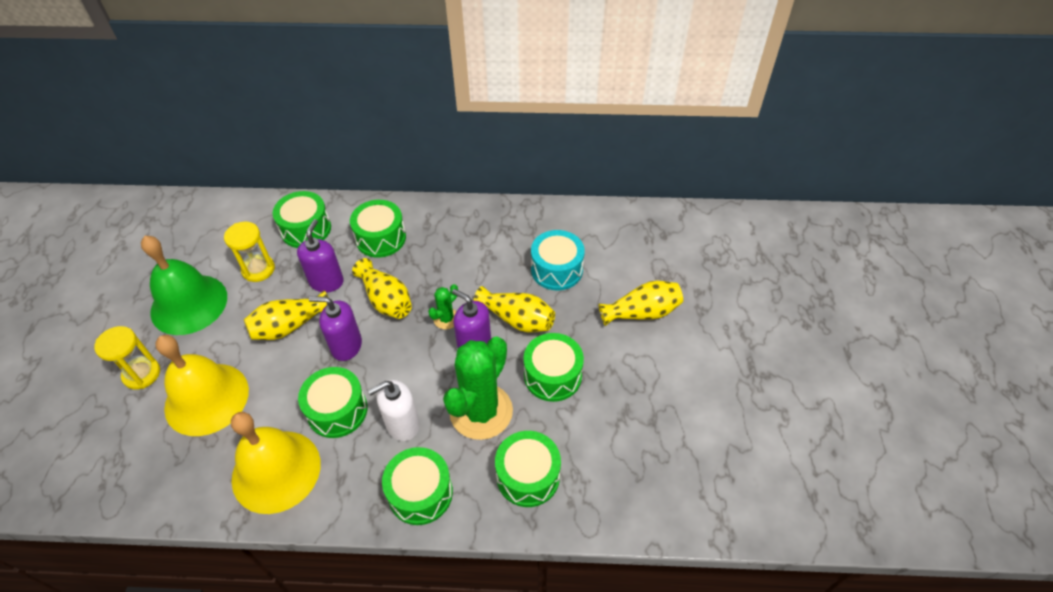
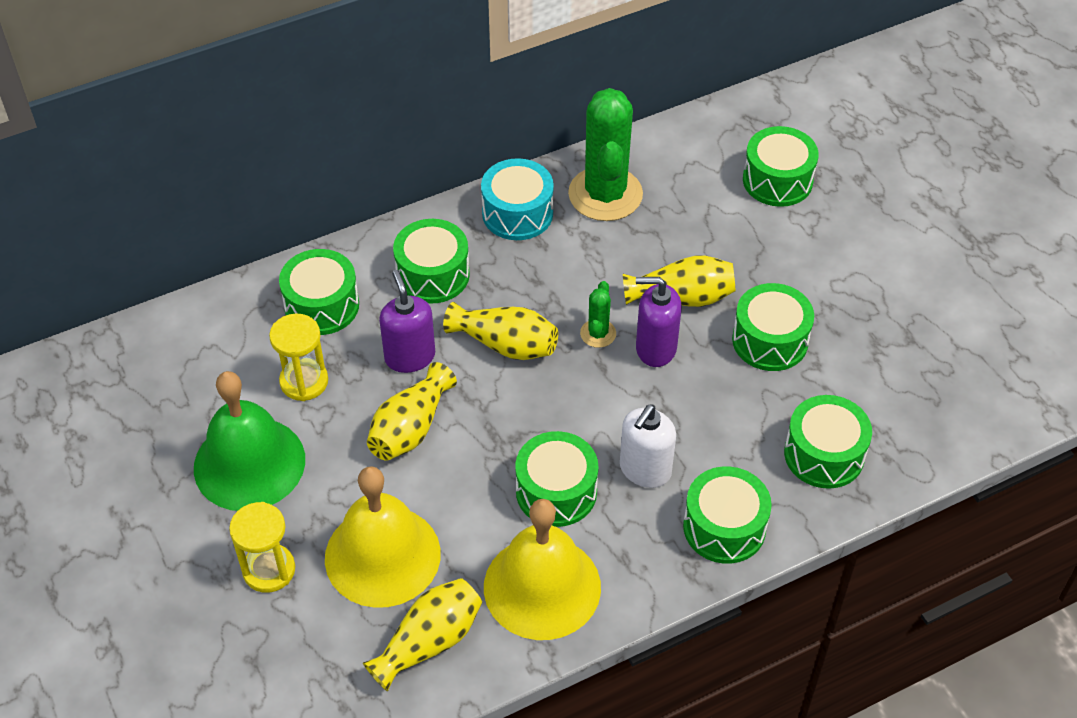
camera: 30 degrees left, 0 degrees up
(346, 346) = (503, 418): purple soap dispenser -> none
(481, 411) = (721, 414): green cactus -> green cactus (605, 194)
(556, 269) = (682, 220): turquoise drum -> turquoise drum (517, 213)
(640, 270) = (777, 180): none -> green drum
(641, 312) = (815, 228): yellow vase -> yellow vase (429, 642)

